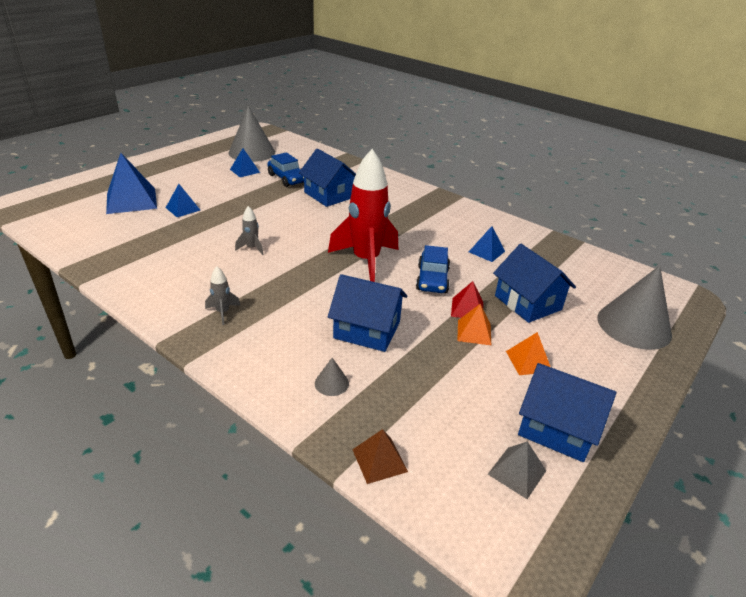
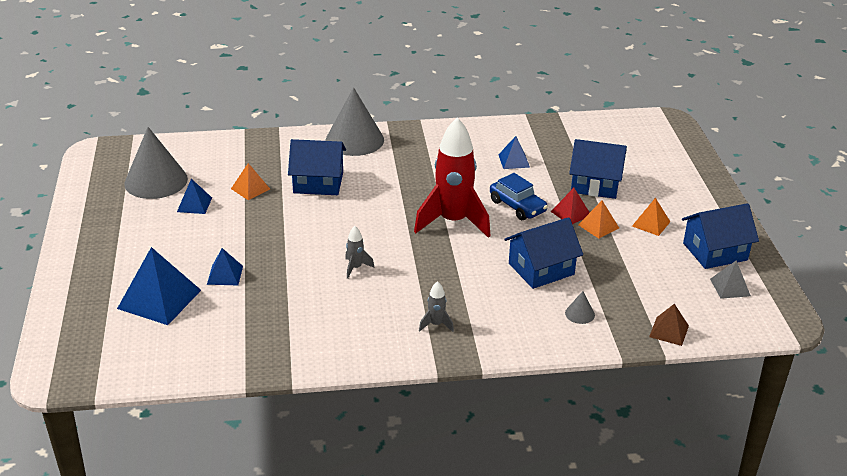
camera: 45 degrees left, 0 degrees up
(287, 178) = (250, 188): blue car -> orange pyramid
(634, 325) = (667, 161): grey cone -> grey cone (354, 140)

